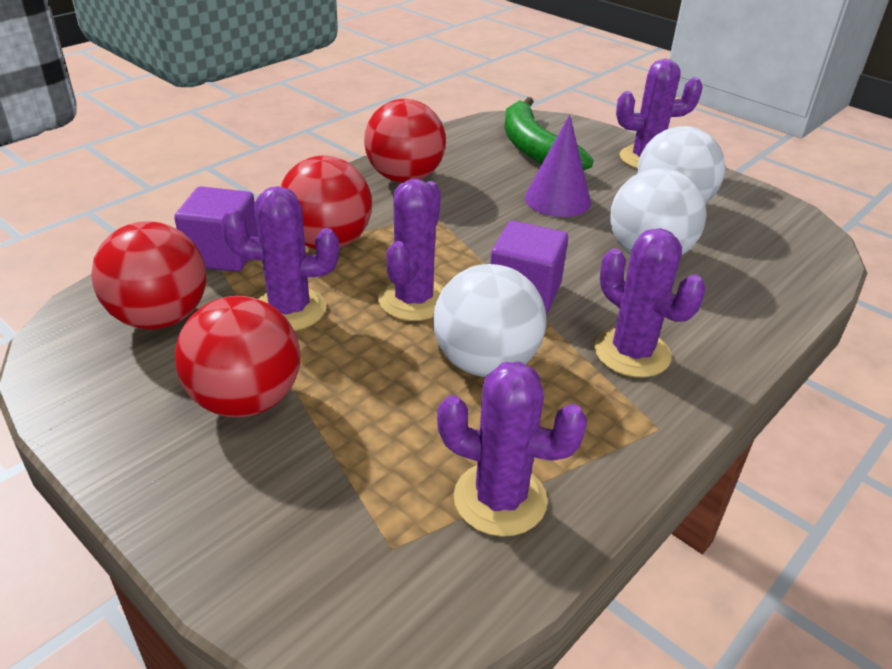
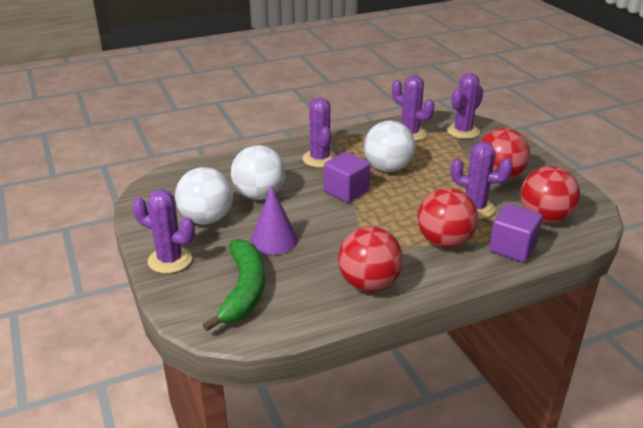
camera: 155 degrees left, 5 degrees down
(413, 300) = (407, 199): purple cactus -> purple cactus (463, 131)

